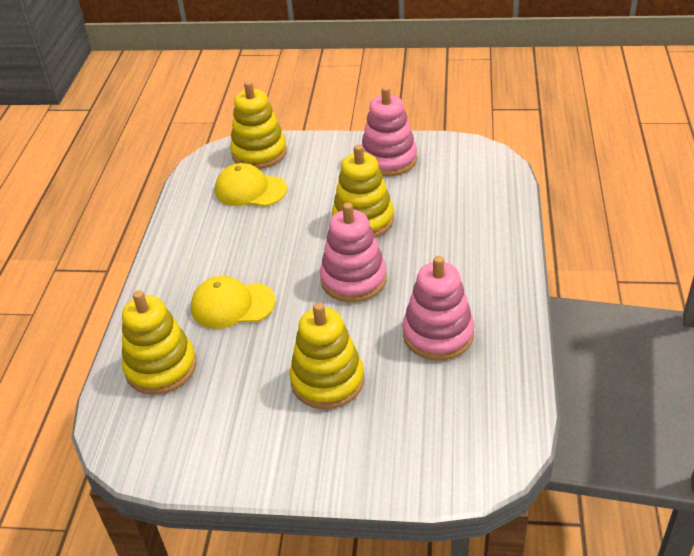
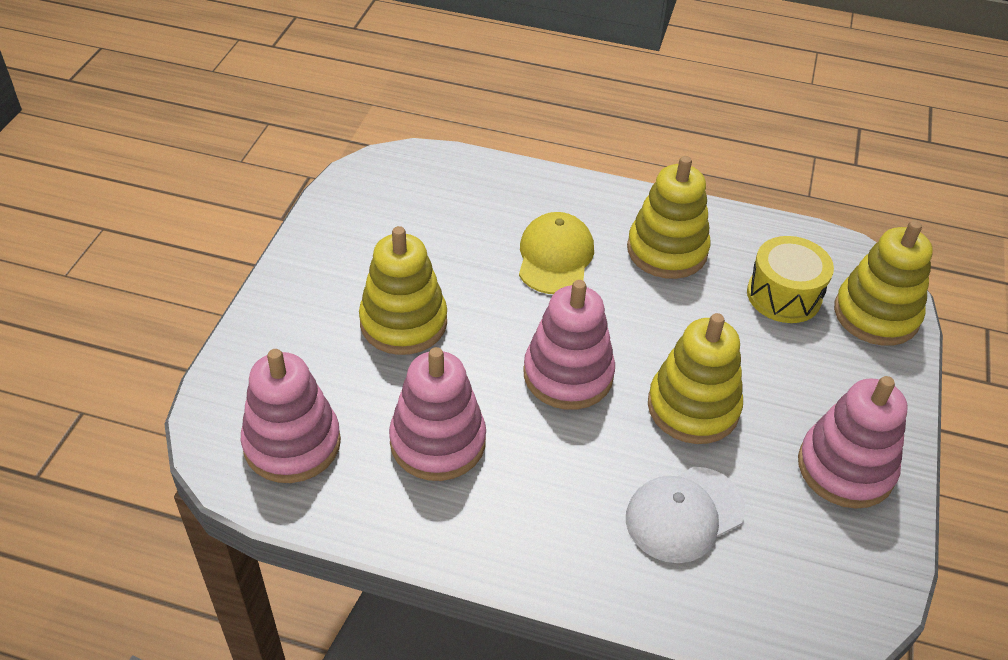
camera: 95 degrees right, 5 degrees up
(161, 367) = (476, 195): yellow stacking toy -> yellow stacking toy (667, 250)
(250, 190) = (784, 295): yellow cap -> yellow drum
(448, 215) = (684, 514): none -> white cap
(472, 417) = (292, 443): none -> pink stacking toy

